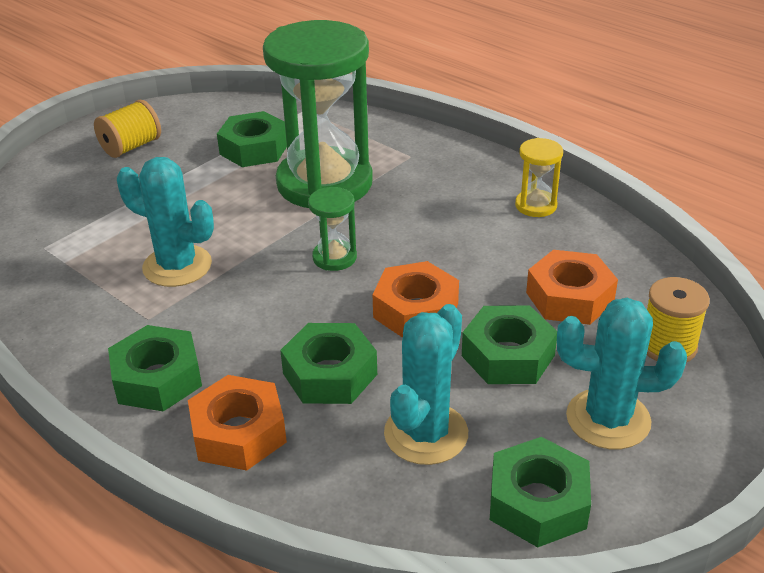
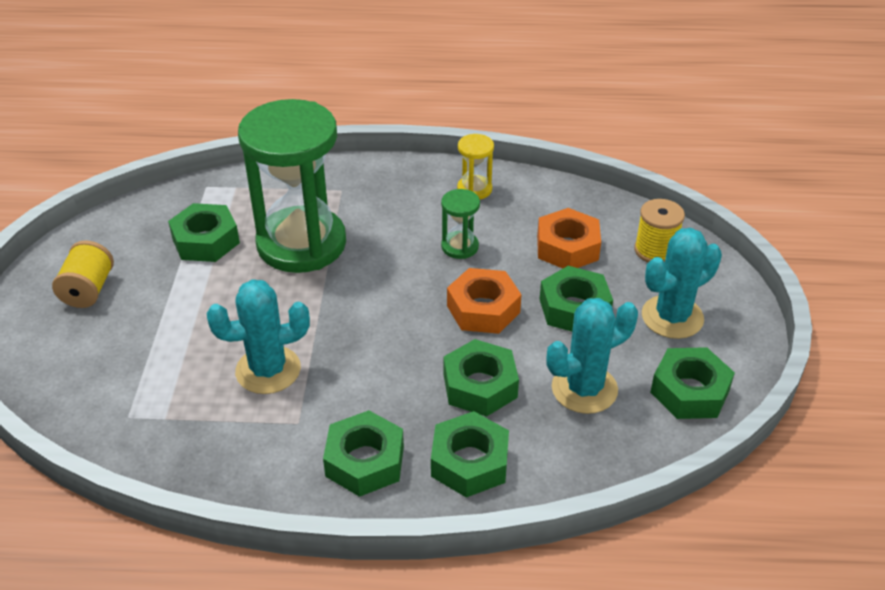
camera: 40 degrees left, 5 degrees up
(238, 433) = (469, 462): orange nut -> green nut
(334, 257) = (381, 300): green hourglass -> green hourglass (460, 247)
(426, 434) = (584, 389): turquoise cactus -> turquoise cactus turned 75 degrees clockwise

